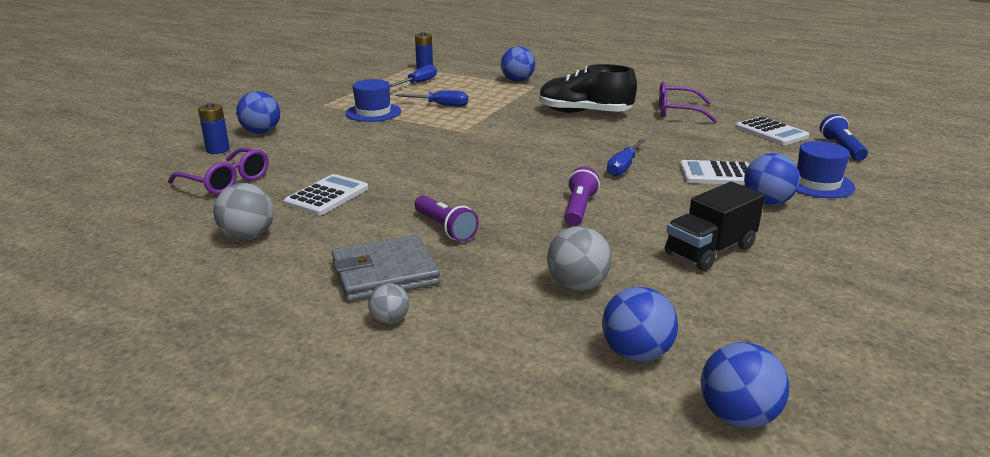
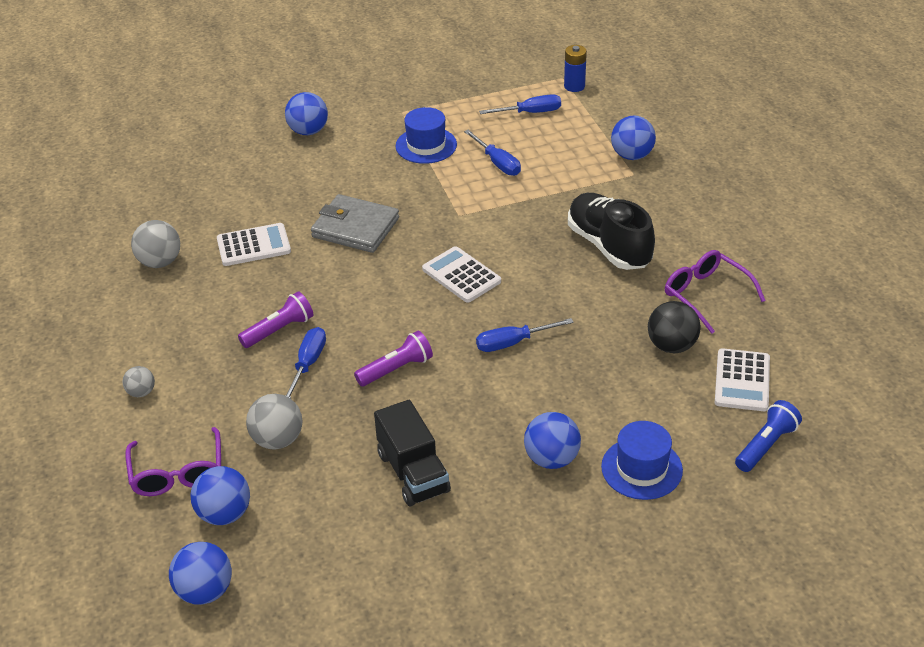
camera: 45 degrees right, 15 degrees up
(218, 150) = (252, 142): blue battery -> none
(226, 181) = (214, 188): purple glasses -> purple glasses (177, 472)
(385, 273) = (188, 350): grey wallet -> grey wallet (355, 227)
(445, 228) = (279, 330): purple flashlight -> purple flashlight turned 135 degrees counterclockwise
(508, 235) = (308, 364): none -> blue screwdriver
(708, 134) = (671, 346): none -> black ball
(710, 250) = (413, 473): black truck -> black truck turned 120 degrees counterclockwise
(717, 174) = (574, 401): white calculator -> white calculator (461, 275)

